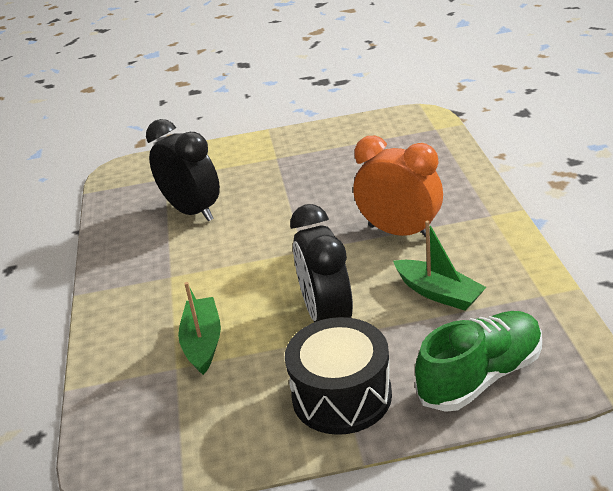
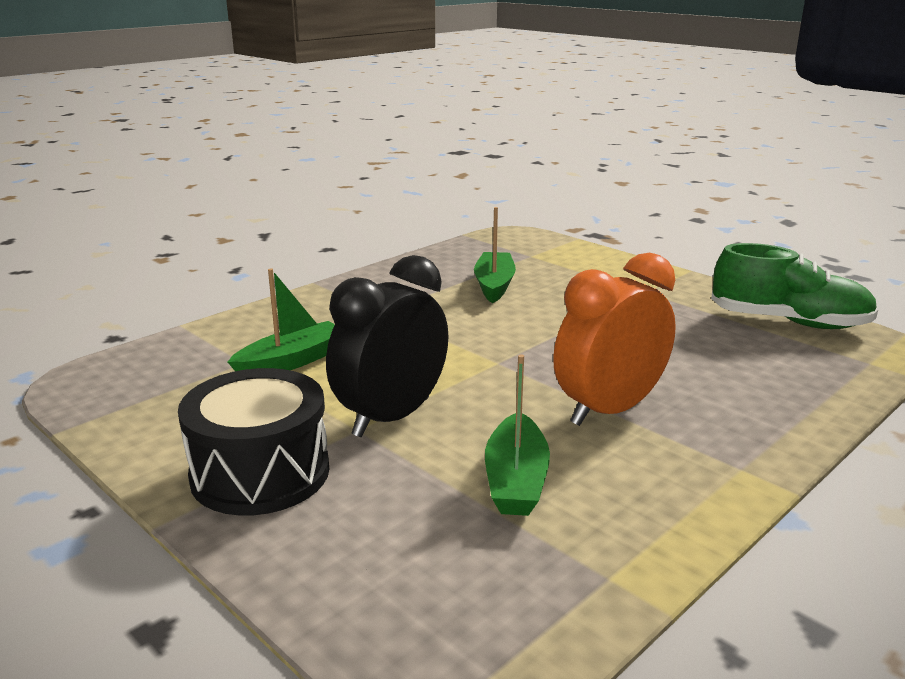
camera: 50 degrees right, 10 degrees down
(192, 211) = (494, 285): black clock -> green boat
(400, 232) = (609, 410): orange clock -> orange clock turned 120 degrees counterclockwise
(480, 376) = (370, 573): green shoe -> green shoe (789, 322)

